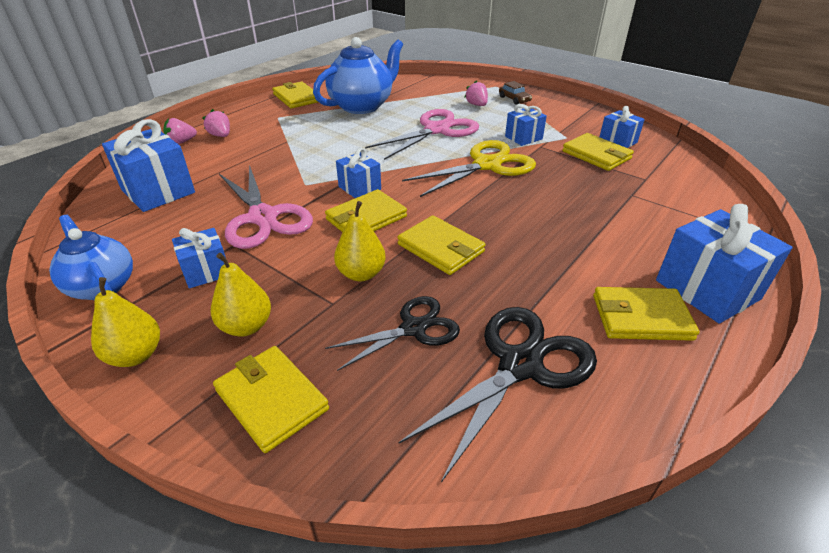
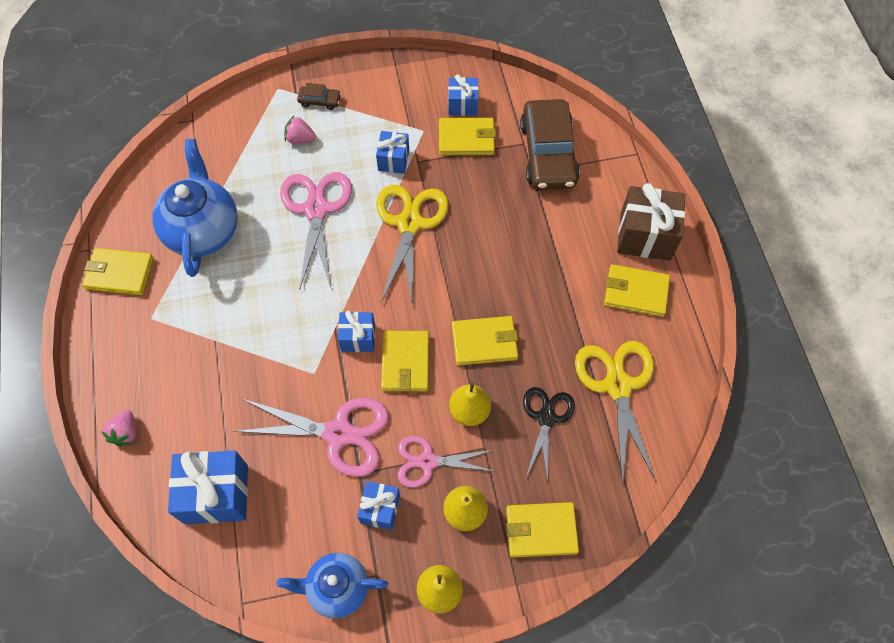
camera: 50 degrees left, 25 degrees up
(221, 135) = (145, 391): pink strawberry -> none
(281, 275) = (427, 461): none -> pink scissors
(520, 365) = (617, 386): black scissors -> yellow scissors
(641, 317) = (635, 292): yellow wallet -> yellow wallet turned 60 degrees clockwise
(662, 194) = (548, 153): none -> brown car
(707, 290) = (645, 236): blue gift -> brown gift

